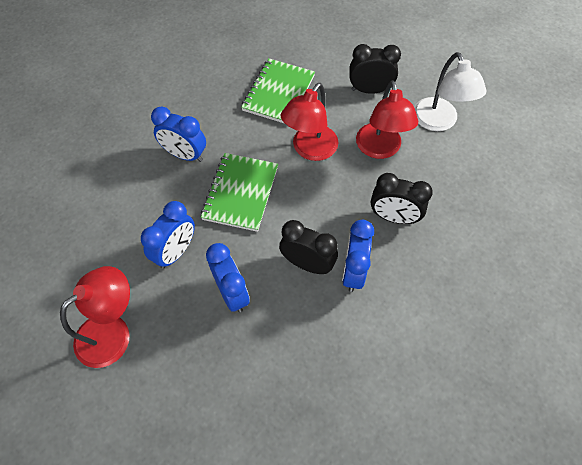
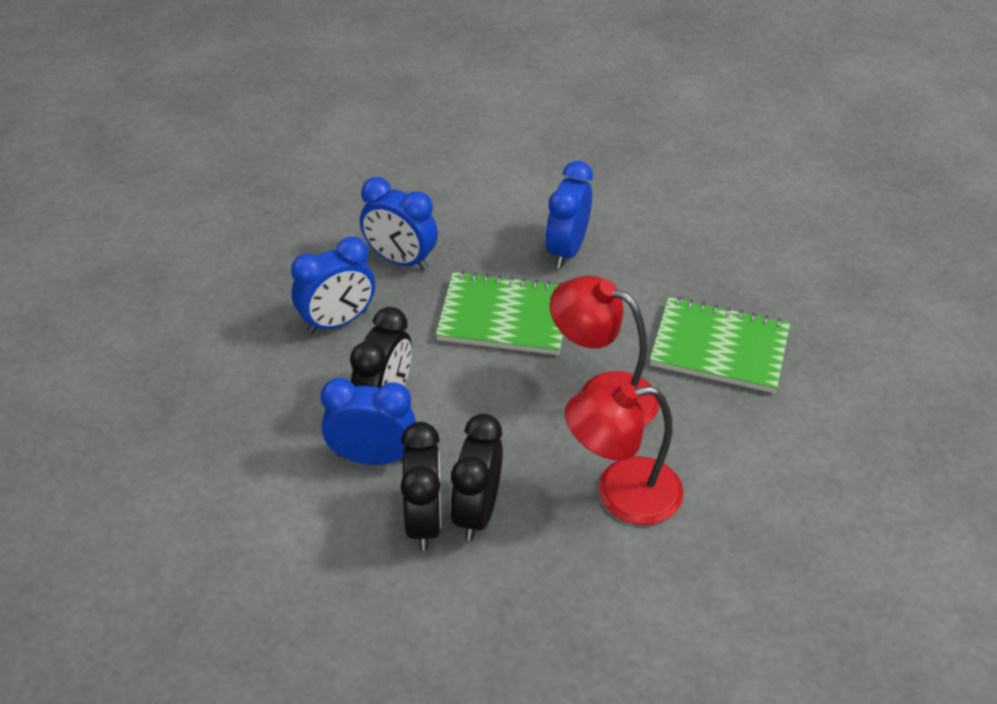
camera: 85 degrees right, 15 degrees down
(113, 332) = (286, 219): red lamp -> none
(369, 90) = (762, 478): black clock -> black clock (424, 521)
(438, 122) = (707, 591): white lamp -> none

